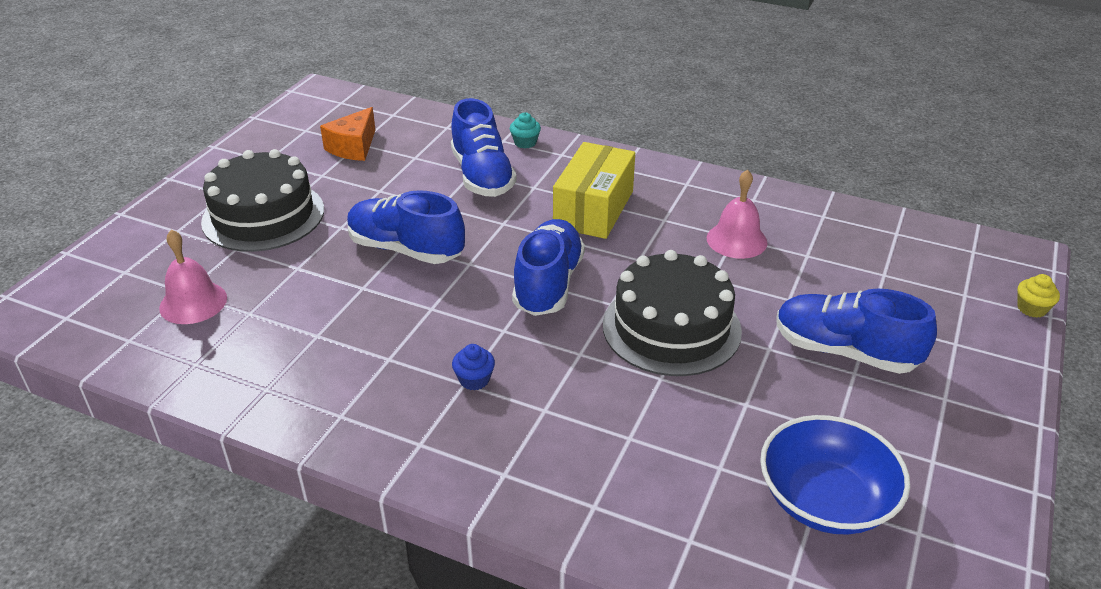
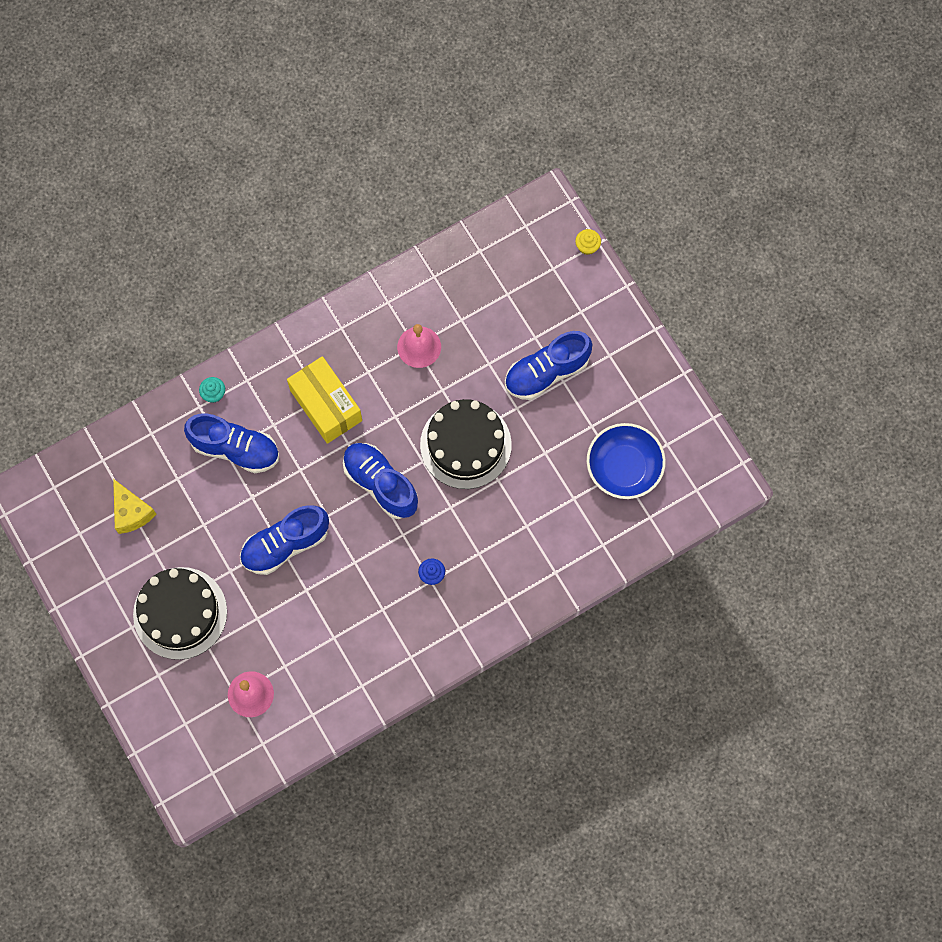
camera: 55 degrees left, 35 degrees up
(353, 147) = (131, 512): orange cheese -> yellow cheese

